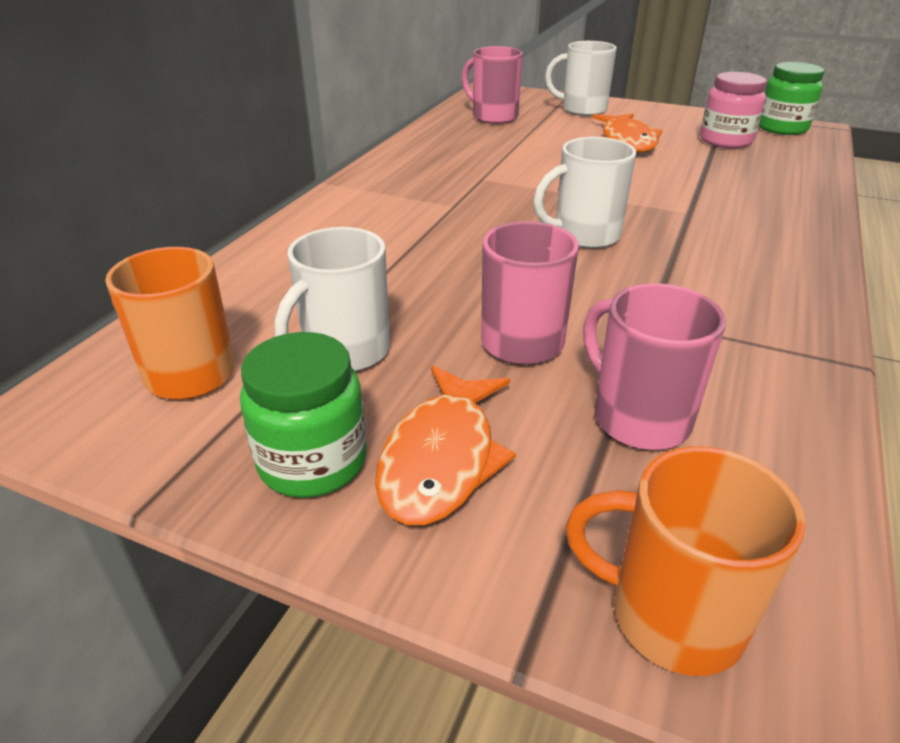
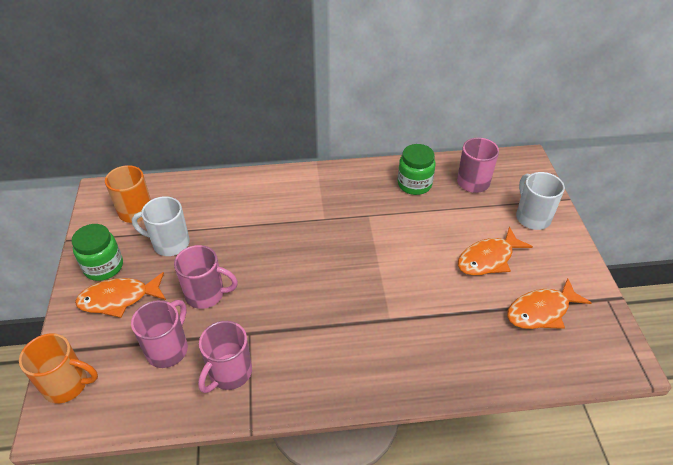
camera: 60 degrees right, 10 degrees up
(584, 235) = (324, 282): white mug -> none
(671, 616) = (67, 384): orange mug -> orange mug turned 105 degrees clockwise
(725, 140) = (541, 311): pink jar -> orange fish
(733, 360) = (229, 373): none -> pink mug
(781, 128) = (607, 340): green jar -> green jar (414, 184)

